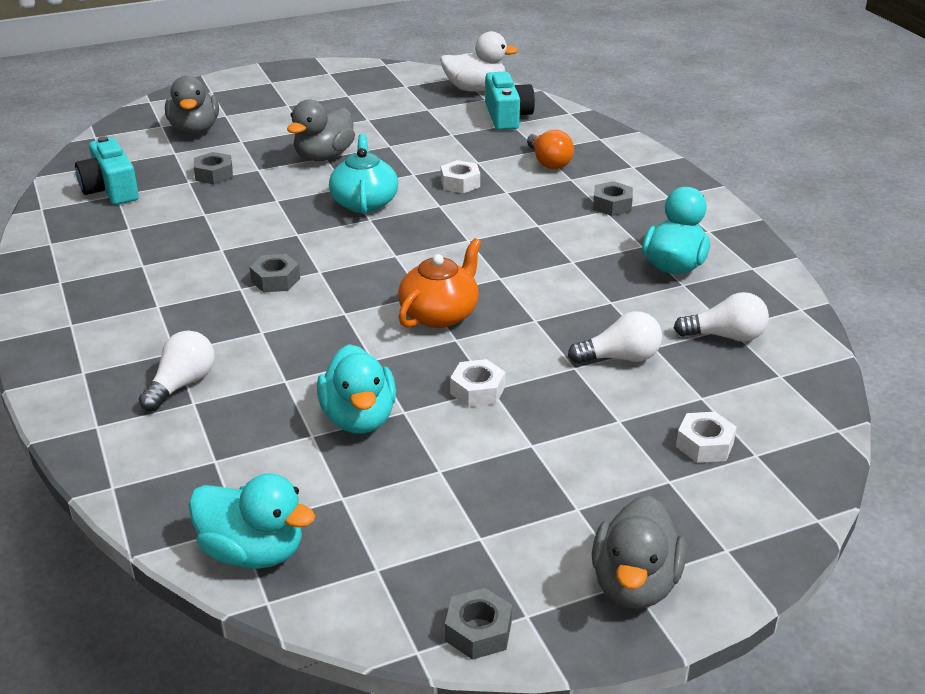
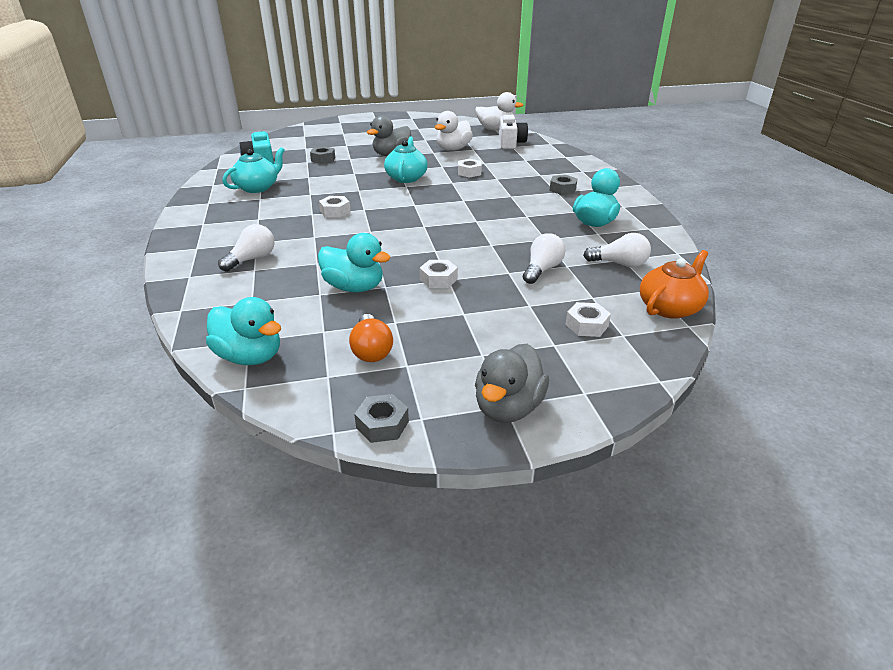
camera: 10 degrees right, 0 degrees up
(129, 243) = (257, 187): none -> turquoise teapot
(195, 130) = (322, 139): grey duck -> none
(275, 280) = (335, 211): grey nut -> white nut
(359, 418) = (354, 287): turquoise duck -> turquoise duck turned 60 degrees counterclockwise
(419, 136) = (453, 149): none -> white duck
(440, 314) = (430, 236): orange teapot -> orange teapot (669, 308)
(507, 116) = (510, 143): turquoise camera -> white camera
(548, 162) = (529, 166): orange light bulb -> orange light bulb (371, 350)
(620, 358) = (542, 270): white light bulb -> white light bulb turned 60 degrees counterclockwise

